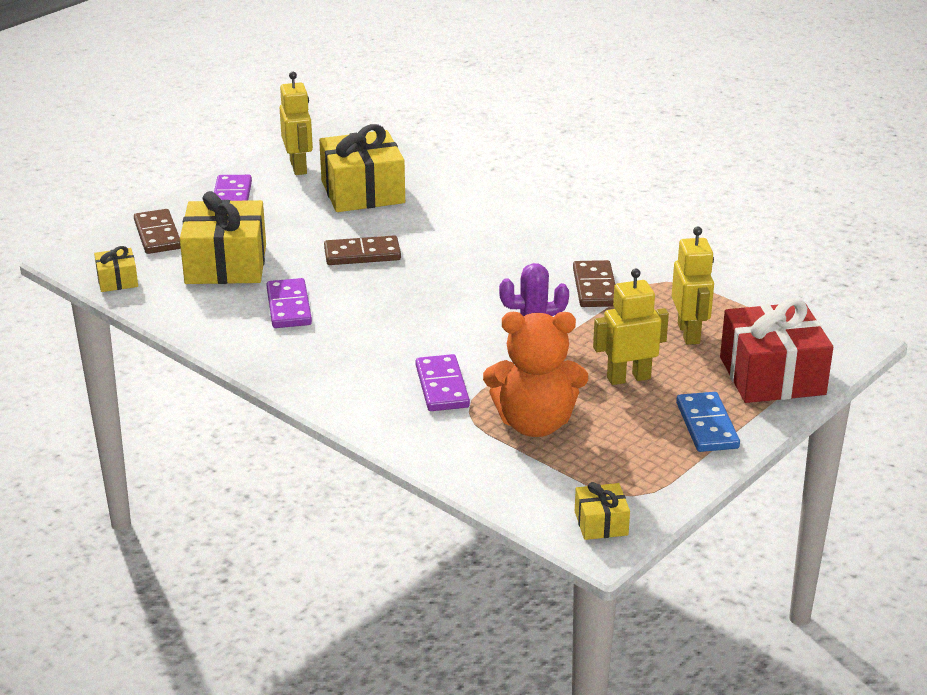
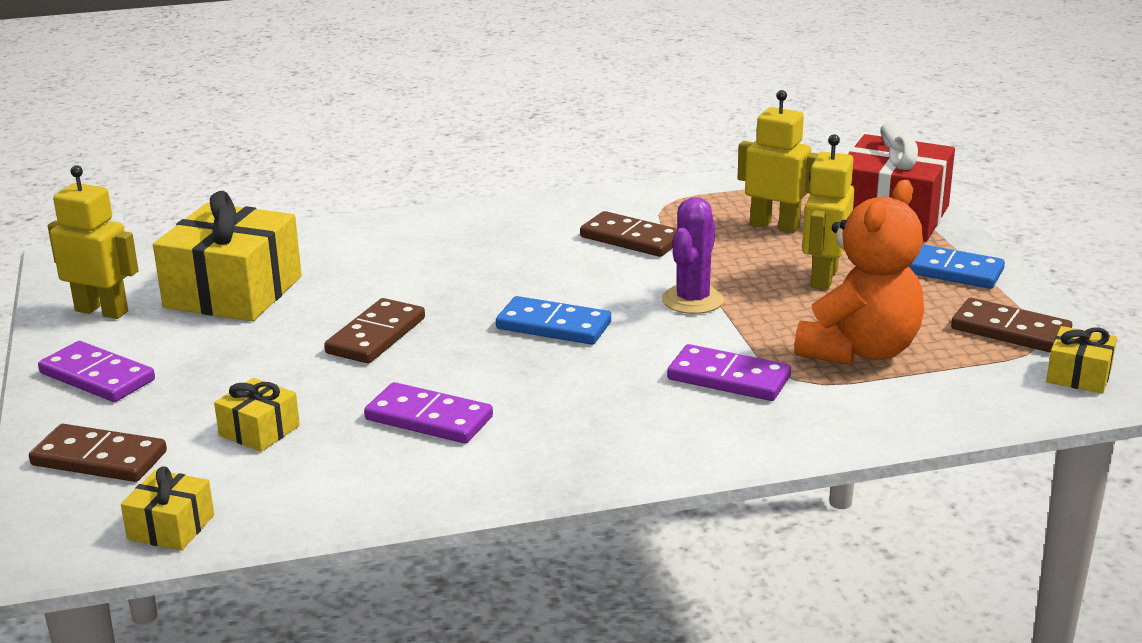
camera: 55 degrees left, 5 degrees down
(226, 264) = (259, 431): yellow gift -> yellow gift, size x0.48
(440, 304) = (553, 326): none -> blue domino
(638, 477) = (1010, 331): none -> brown domino

